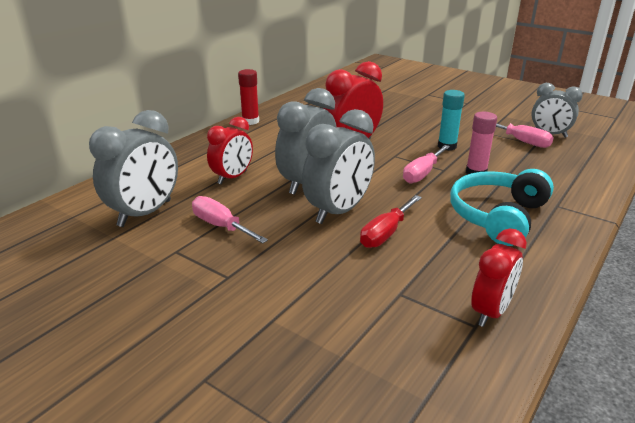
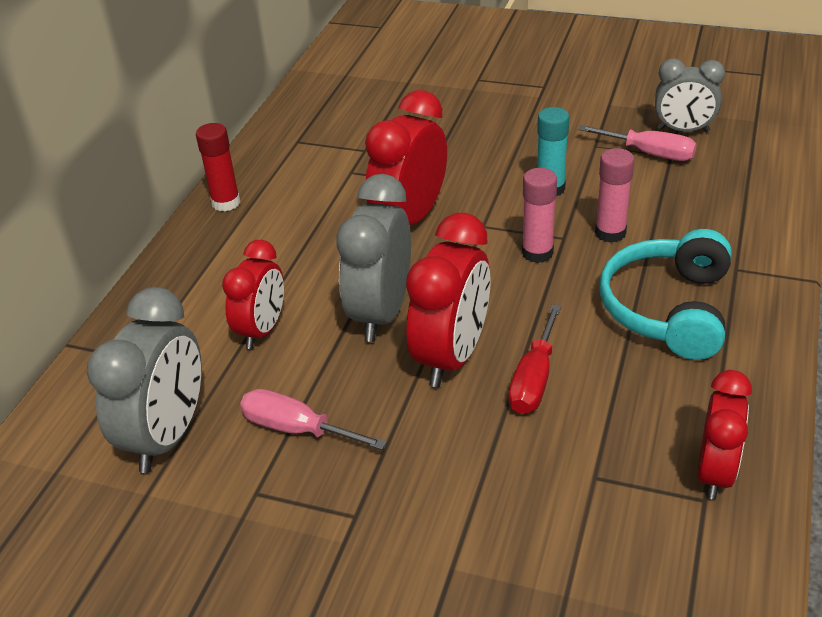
camera: 15 degrees left, 10 degrees up
(338, 211) = (452, 357): grey clock -> red clock
(422, 173) = (537, 253): pink screwdriver -> pink glue stick

